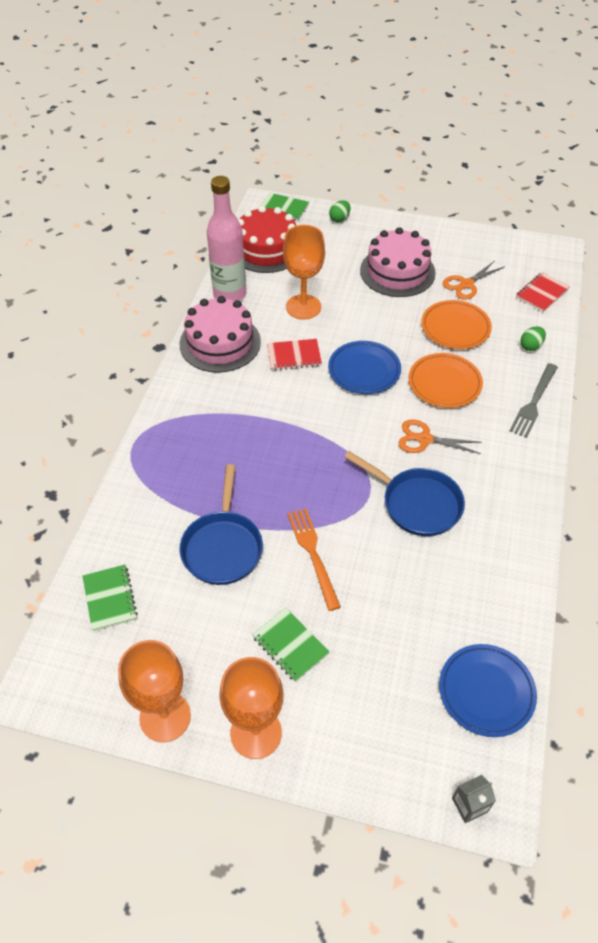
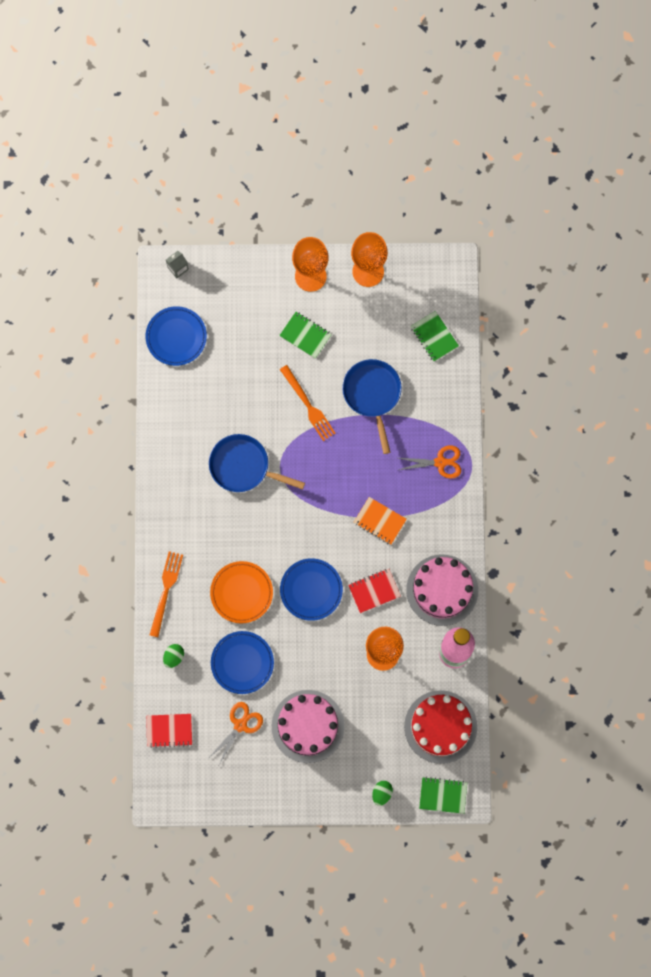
camera: 165 degrees right, 25 degrees up
(264, 414) = (380, 521): none -> orange notebook
(424, 439) = (248, 529): orange scissors -> orange scissors (440, 462)
(455, 328) = (242, 663): orange plate -> blue plate
(533, 402) = (166, 590): grey fork -> orange fork
(542, 293) = (169, 730): red notebook -> red notebook turned 60 degrees clockwise

